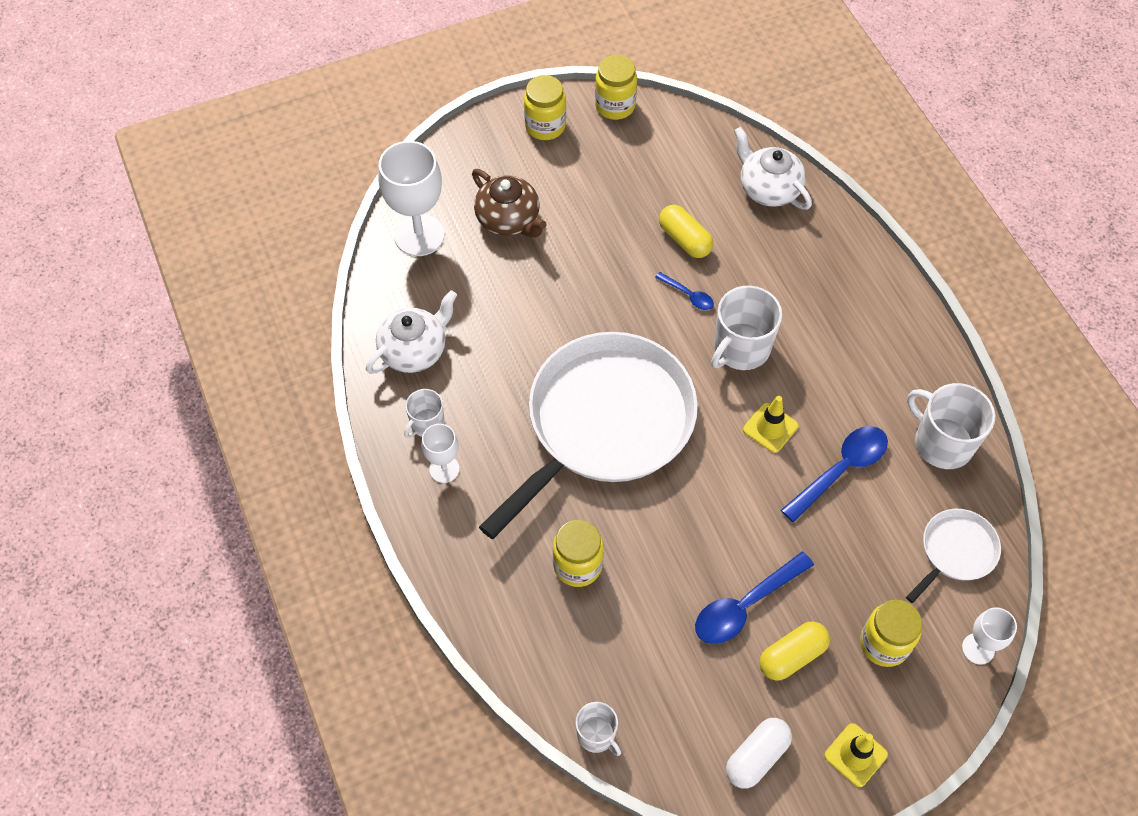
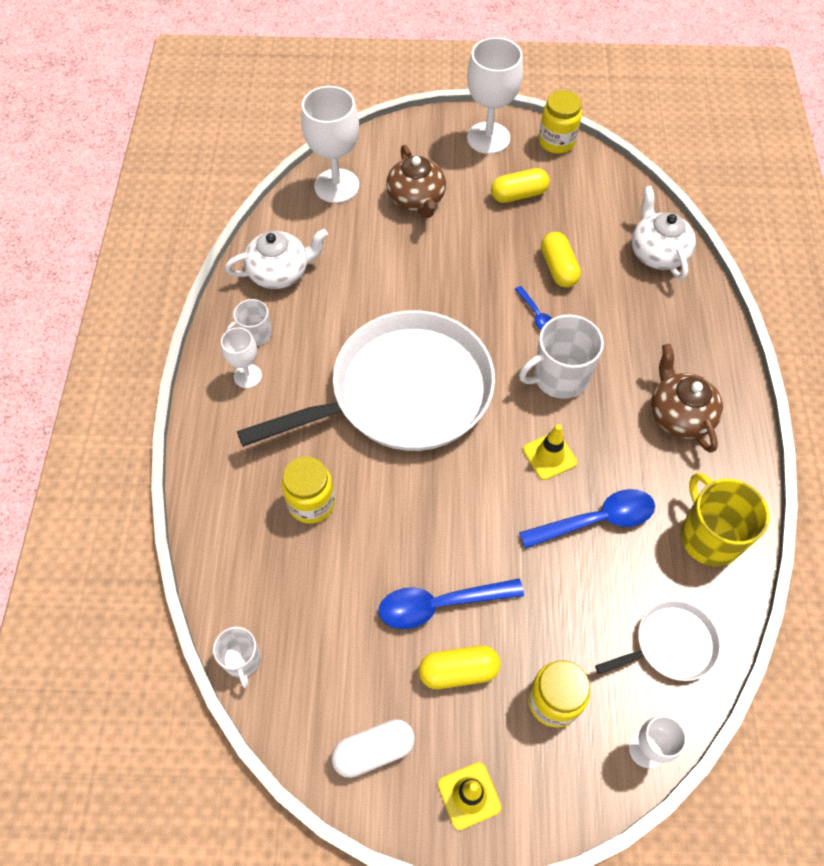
camera: 25 degrees right, 0 degrees up
(545, 126) = (488, 138): yellow jar -> white goblet
(607, 177) = (518, 195): none -> yellow capsule
(864, 341) = (679, 415): none -> brown teapot
(942, 442) = (709, 536): white mug -> yellow mug

